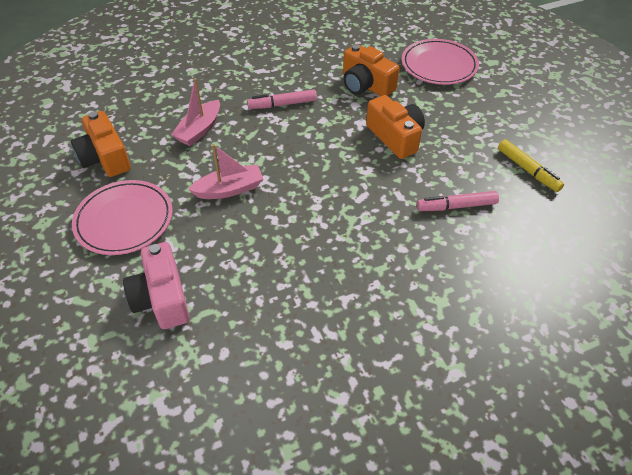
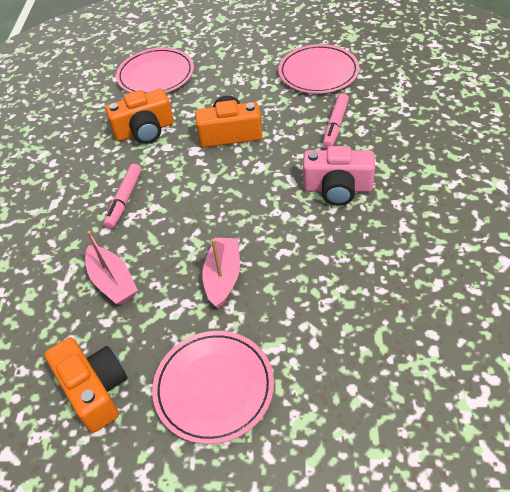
camera: 60 degrees left, 0 degrees up
(105, 158) = (94, 390): orange camera -> orange camera turned 120 degrees counterclockwise
(162, 298) = (345, 372): pink camera -> pink camera (337, 188)
(527, 170) = (318, 72): yellow marker -> pink plate

